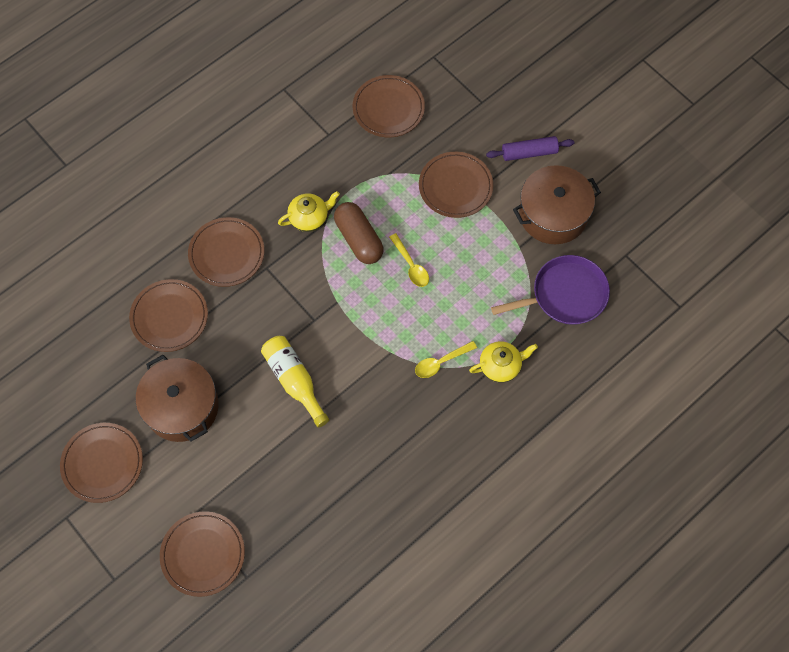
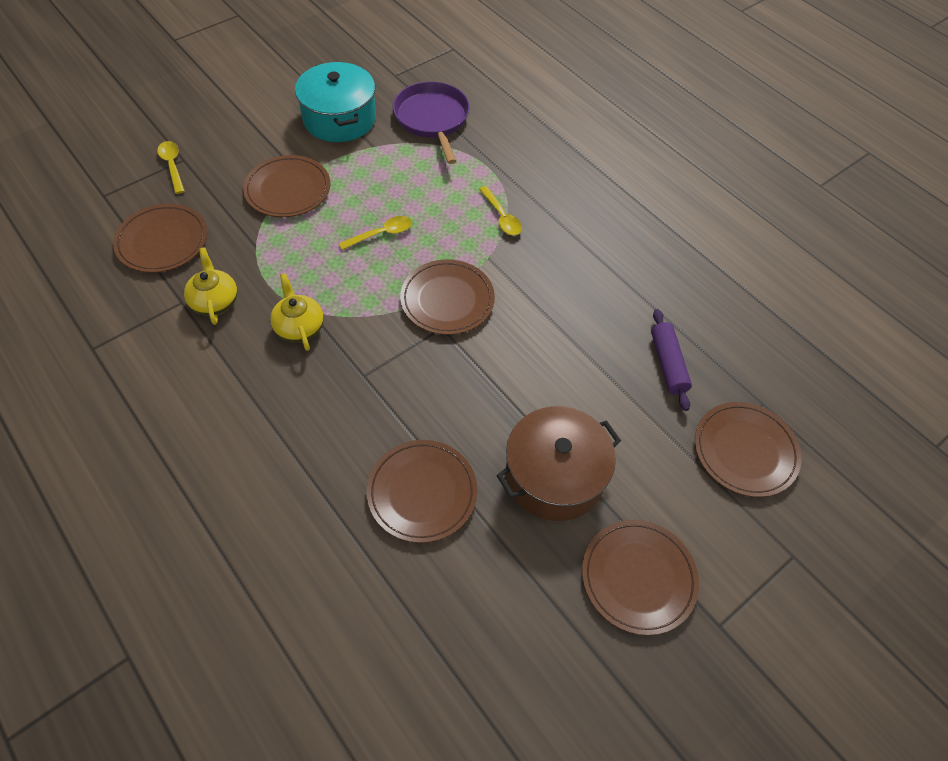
camera: 90 degrees left, 10 degrees down
(227, 253) = (335, 420): brown plate -> brown plate (447, 300)
(294, 381) = (520, 350): yellow bottle -> none
(359, 239) = (339, 279): brown capsule -> none
(473, 96) = (172, 166): none -> yellow spoon
(501, 366) = (507, 171): yellow teapot -> yellow teapot (215, 301)
(529, 152) = (260, 129): purple rolling pin -> purple rolling pin (667, 364)
(553, 214) = (339, 118): brown pot -> turquoise pot

